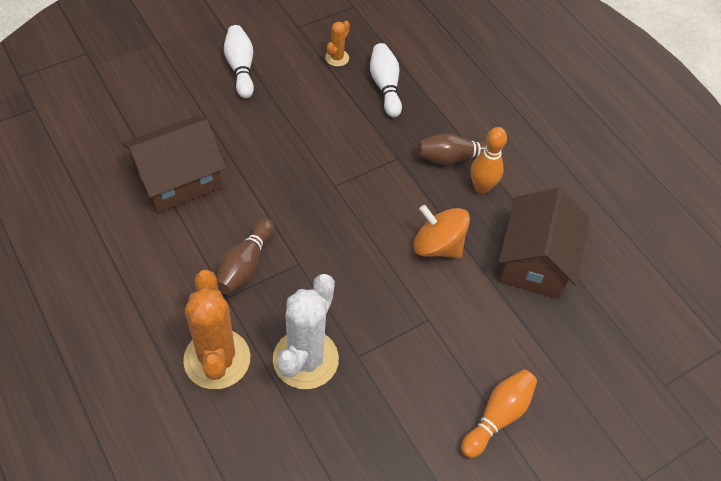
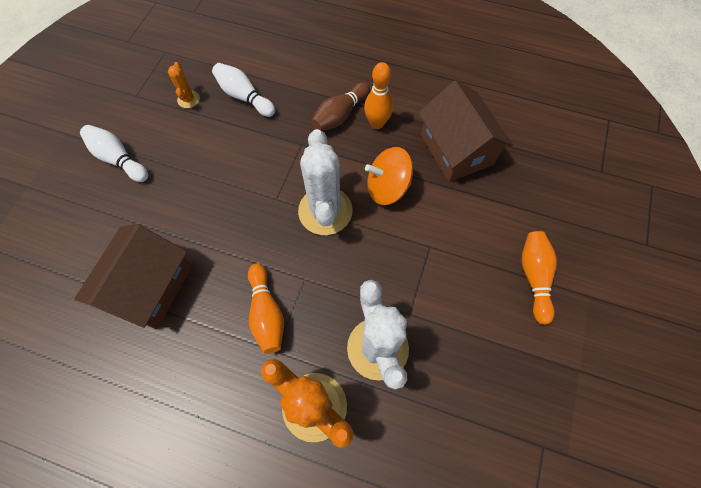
camera: 35 degrees left, 10 degrees up
(245, 265) = (267, 313): brown bowling pin -> orange bowling pin
(365, 225) = (325, 211): none -> white cactus

